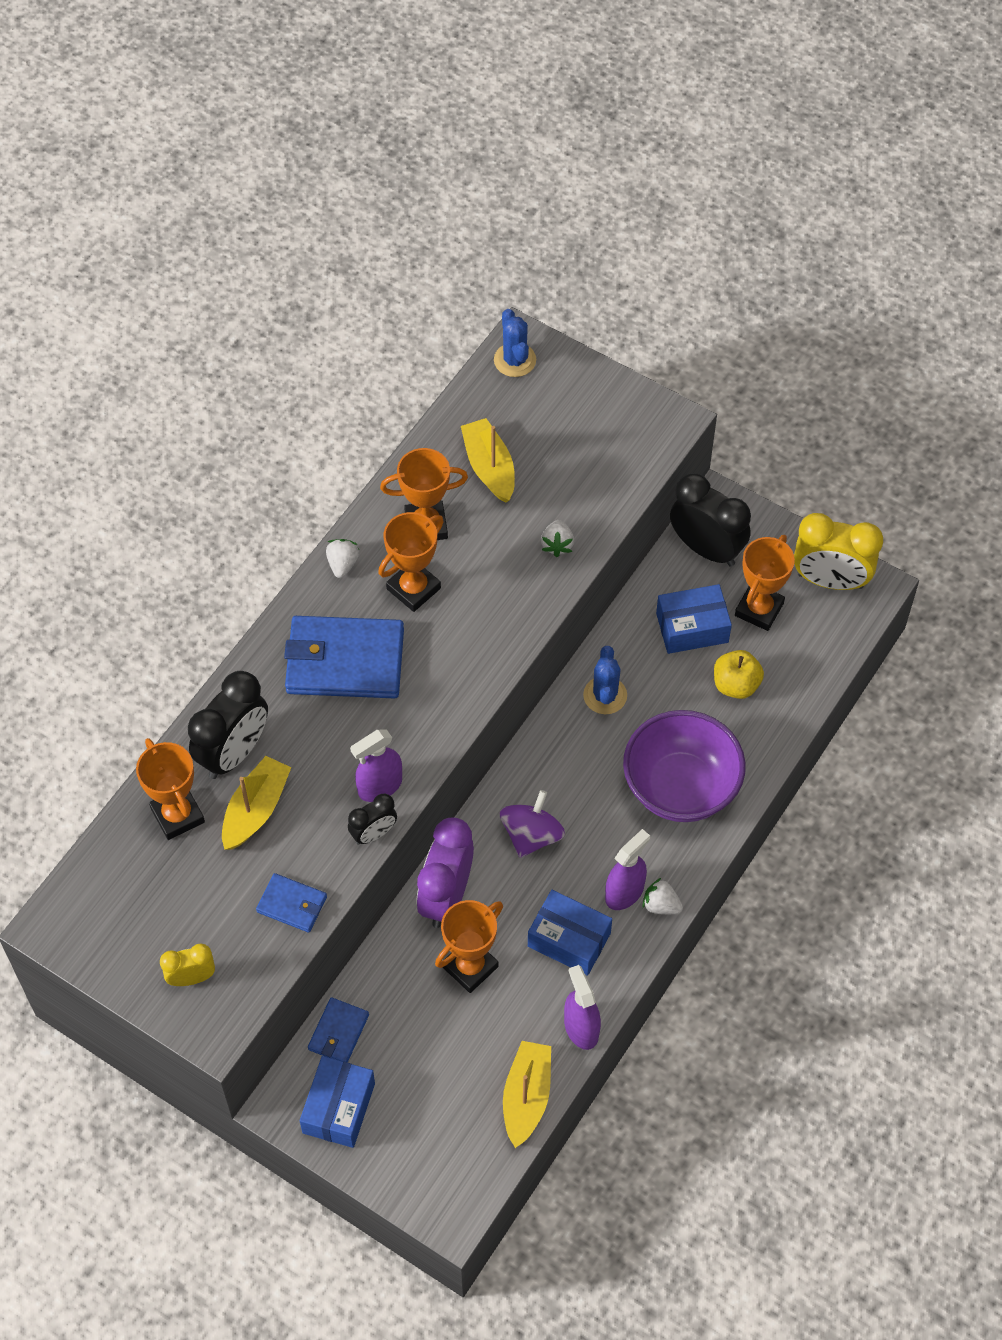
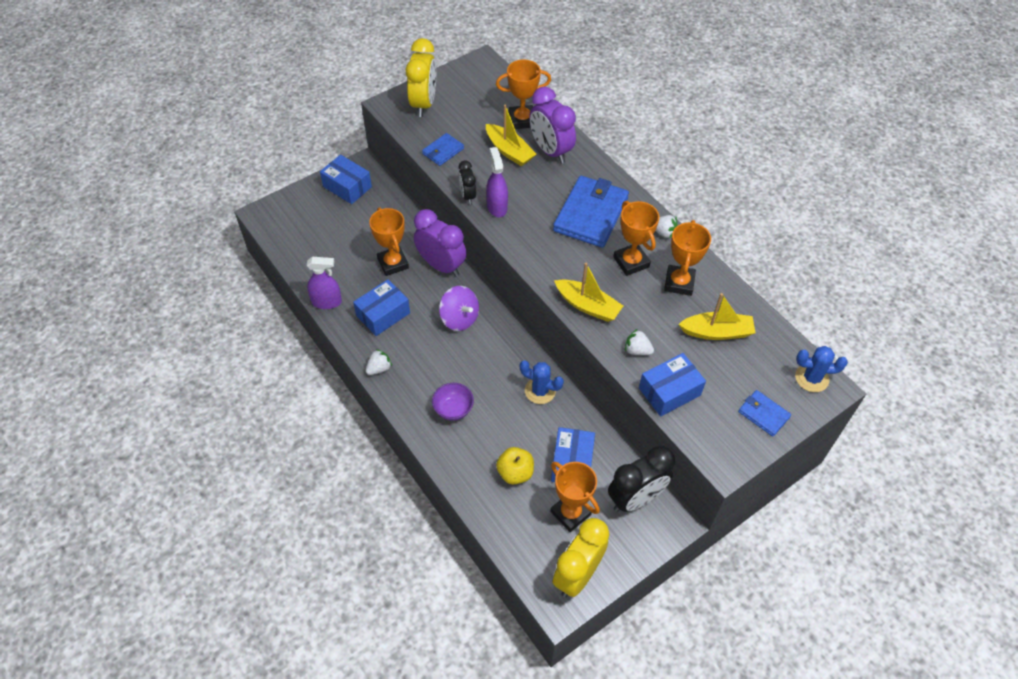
camera: 110 degrees right, 5 degrees down
(191, 978) = (423, 104): yellow clock -> yellow clock, size x1.83
(233, 752) = (550, 151): black clock -> purple clock
(338, 1032) = (388, 197): blue wallet -> blue wallet (763, 414)
(526, 1097) = (303, 264): yellow boat -> yellow boat (587, 306)
(602, 496) = (669, 391): none -> blue box
(624, 892) = (397, 352): purple spray bottle -> none
(680, 787) = (453, 409): purple bowl -> purple bowl, size x0.49

